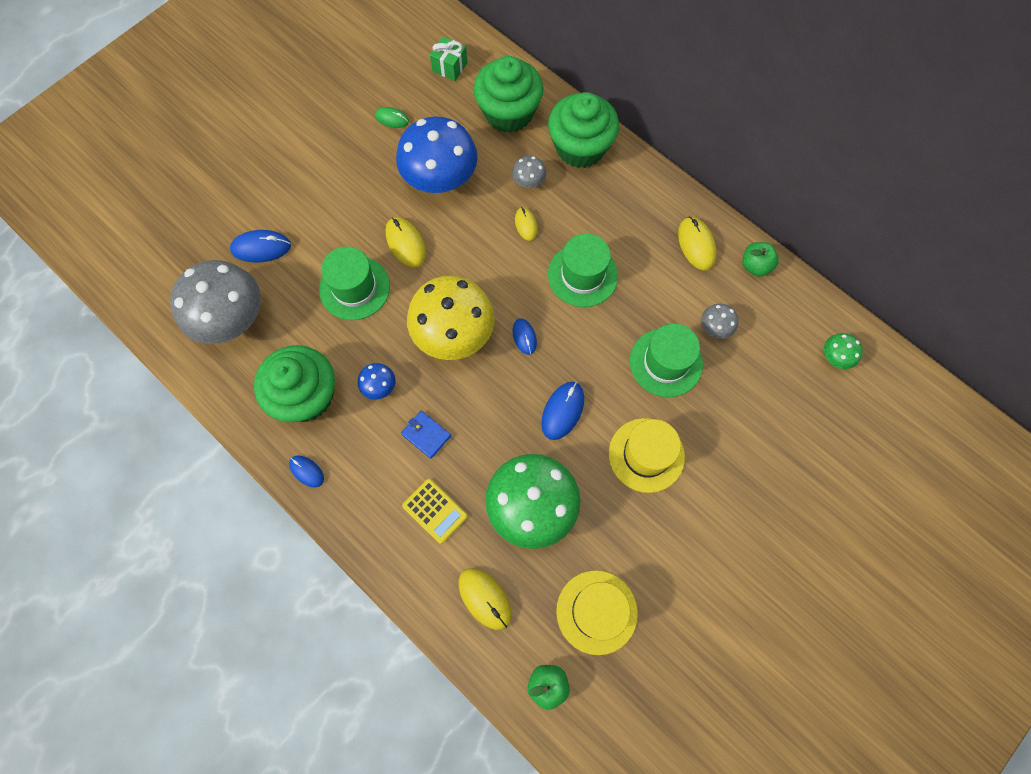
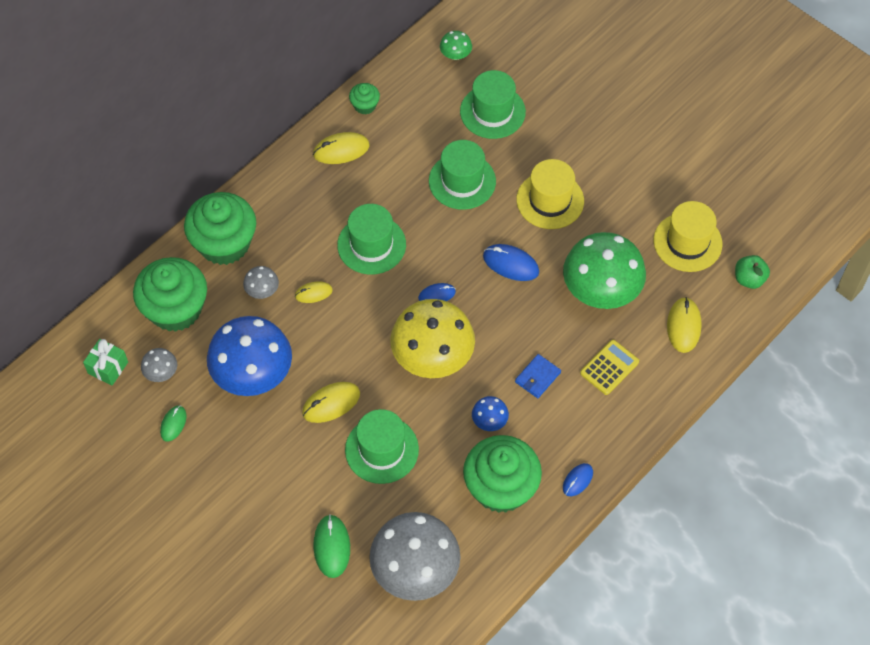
camera: 90 degrees left, 10 degrees down
(261, 248) = (331, 547): blue mouse -> green mouse
(485, 598) = (683, 326): yellow mouse -> yellow mouse turned 45 degrees counterclockwise
(715, 327) = (427, 141): grey mushroom -> grey mushroom (161, 372)
(755, 266) = (365, 105): green apple -> green cupcake
(761, 395) = (492, 112): none -> green hat

